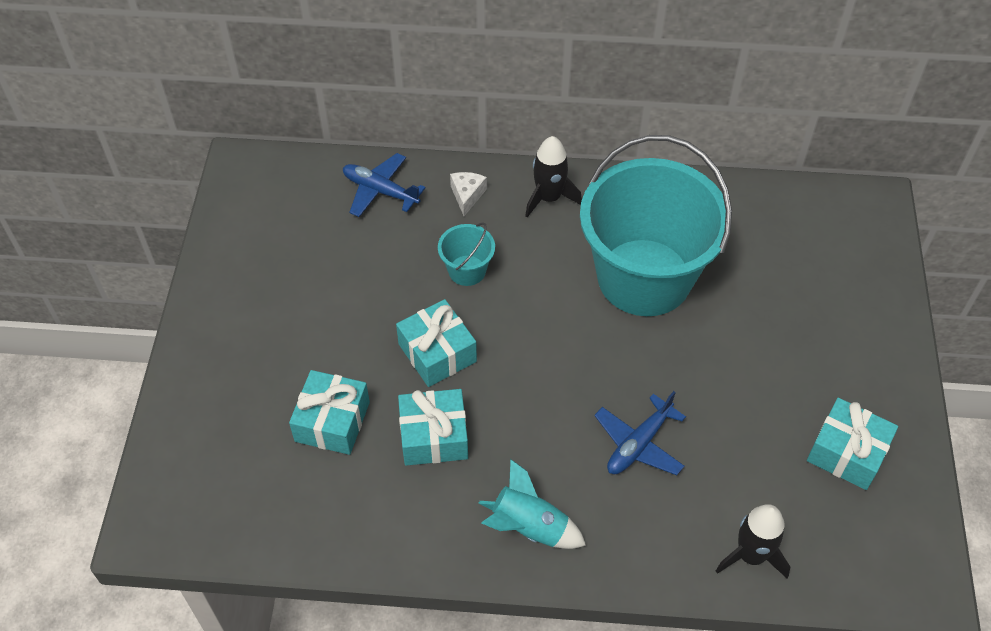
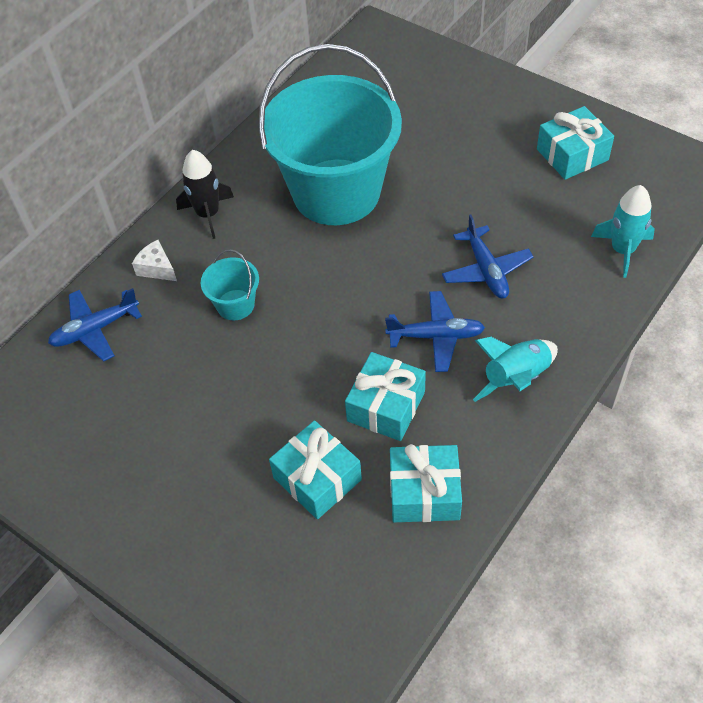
camera: 55 degrees left, 0 degrees up
(437, 353) = (303, 365): turquoise gift -> turquoise gift (424, 493)
(533, 439) = (436, 336): none -> blue plane
(751, 555) = (622, 250): black rocket -> turquoise rocket

